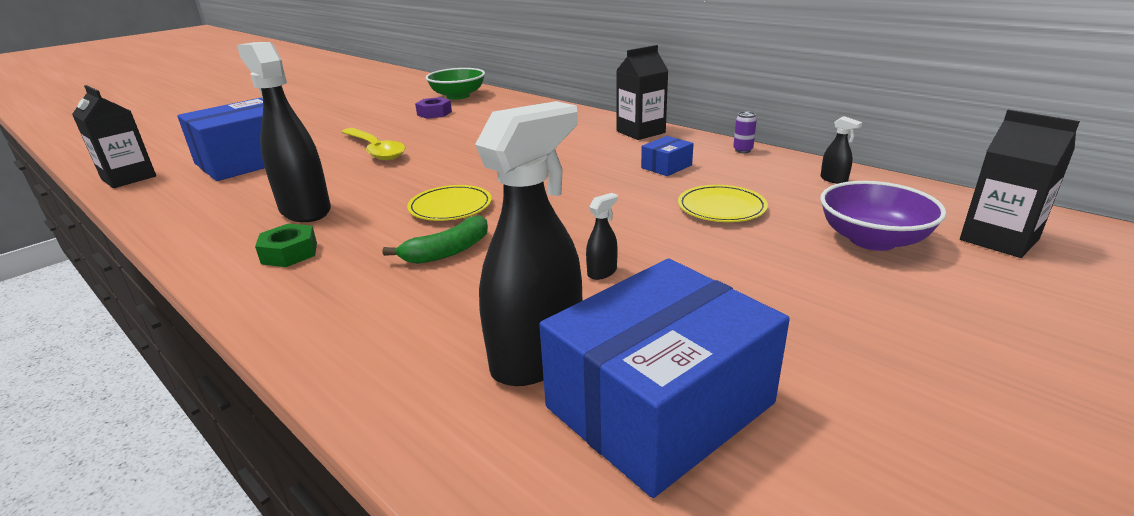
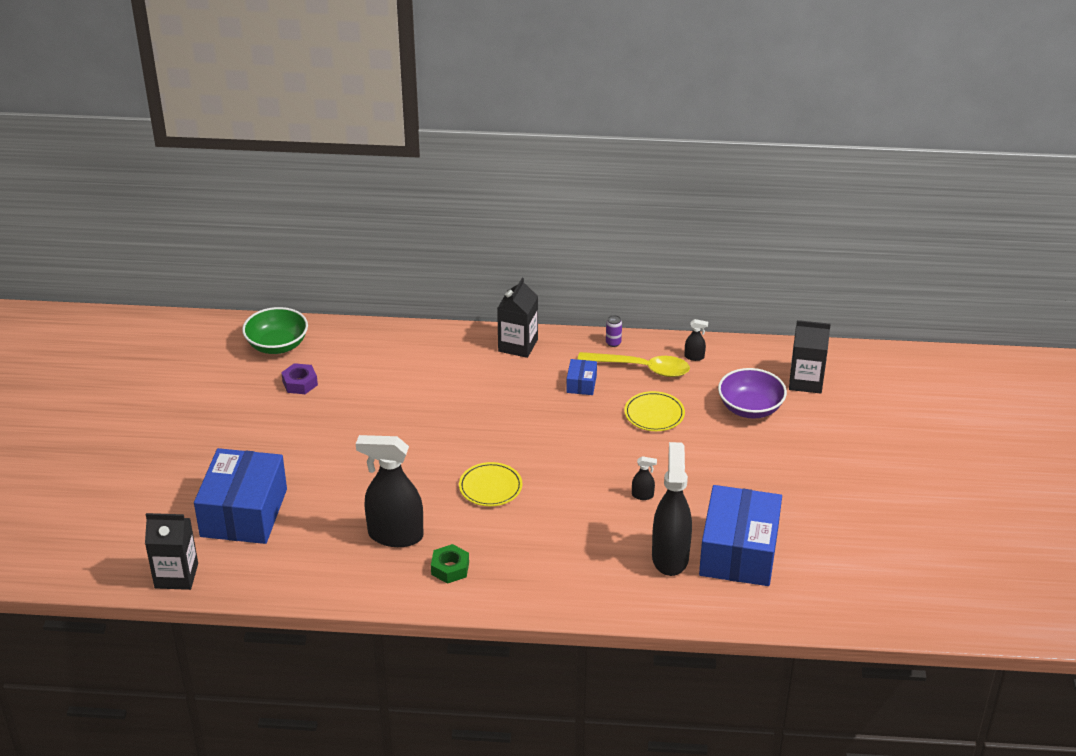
camera: 40 degrees left, 10 degrees up
(375, 150) = (334, 455): yellow spoon -> yellow spoon (642, 368)
(447, 251) = (542, 521): green banana -> none
(602, 272) = (642, 495): black spray bottle -> black spray bottle turned 90 degrees clockwise

